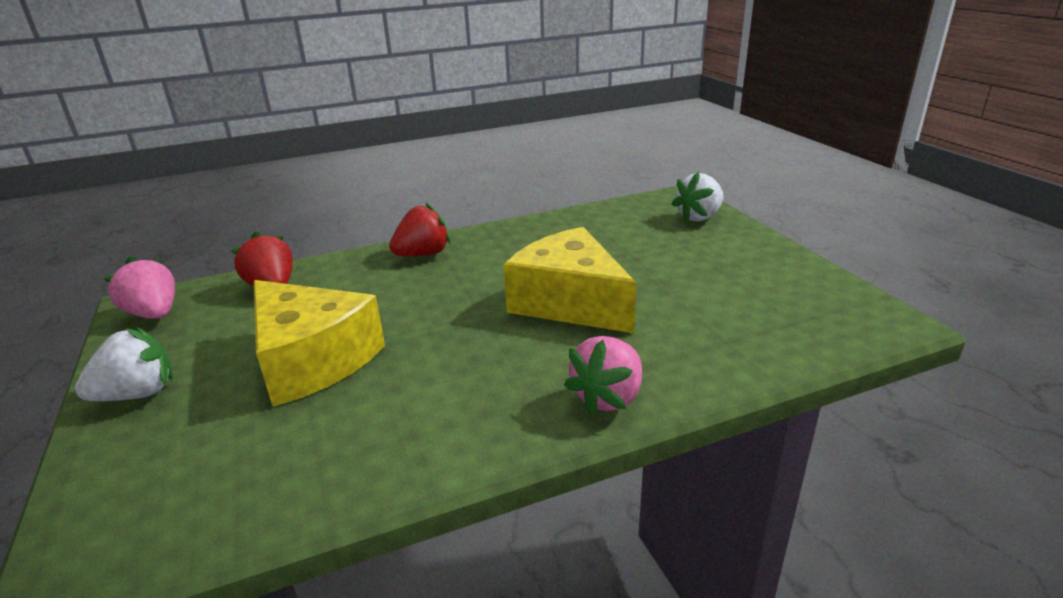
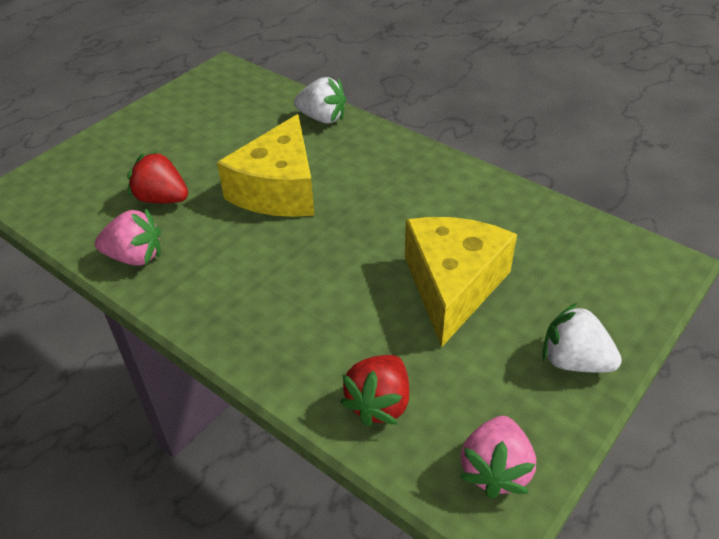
camera: 120 degrees left, 15 degrees up
(423, 254) = (241, 320): red strawberry -> red strawberry (162, 199)
(608, 397) = (377, 140): pink strawberry -> pink strawberry (135, 257)
(699, 217) = (74, 167): white strawberry -> white strawberry (322, 118)

